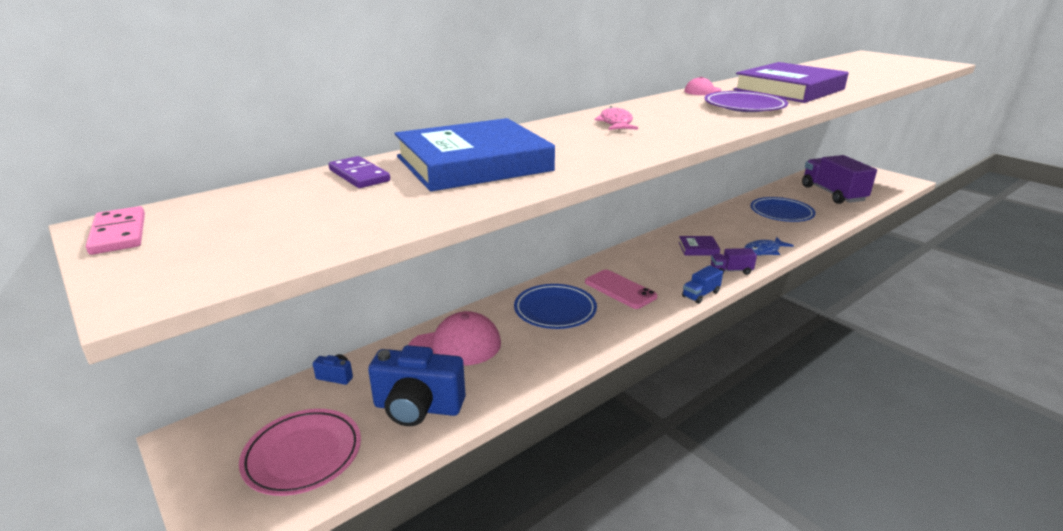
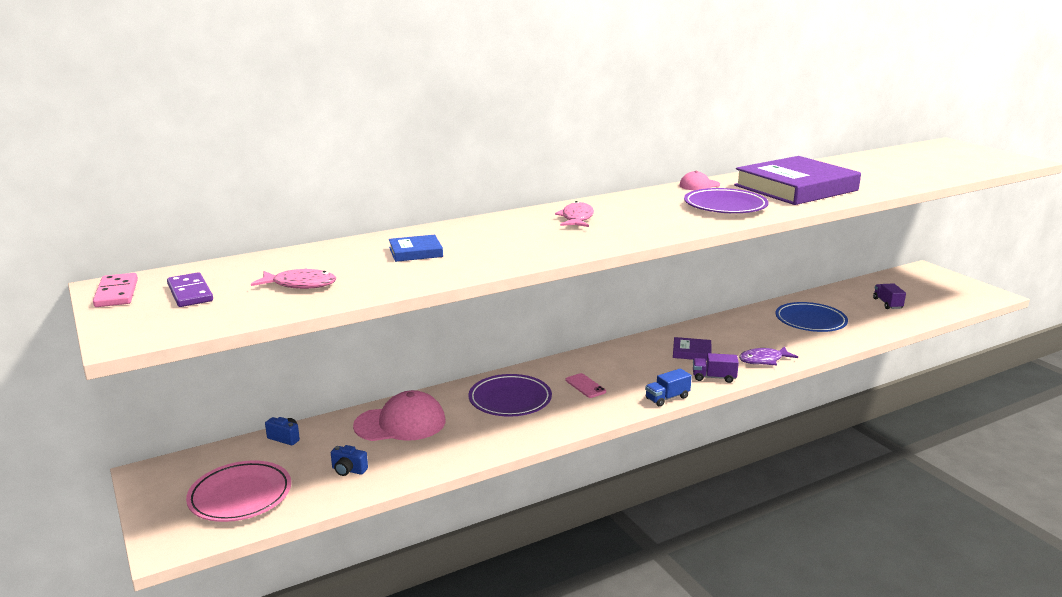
camera: 10 degrees right, 5 degrees down
(358, 207) = (300, 284): none -> pink fish
(359, 175) = (313, 257): purple domino -> purple domino (190, 293)
(418, 407) = (348, 470): blue camera -> blue camera, size x0.43
(473, 163) = (415, 252): blue book -> blue book, size x0.42
(555, 310) = (510, 400): blue plate -> purple plate
(620, 289) = (585, 386): pink phone -> pink phone, size x0.60
(764, 251) = (763, 360): blue fish -> purple fish
(832, 194) = (887, 303): purple truck -> purple truck, size x0.46

